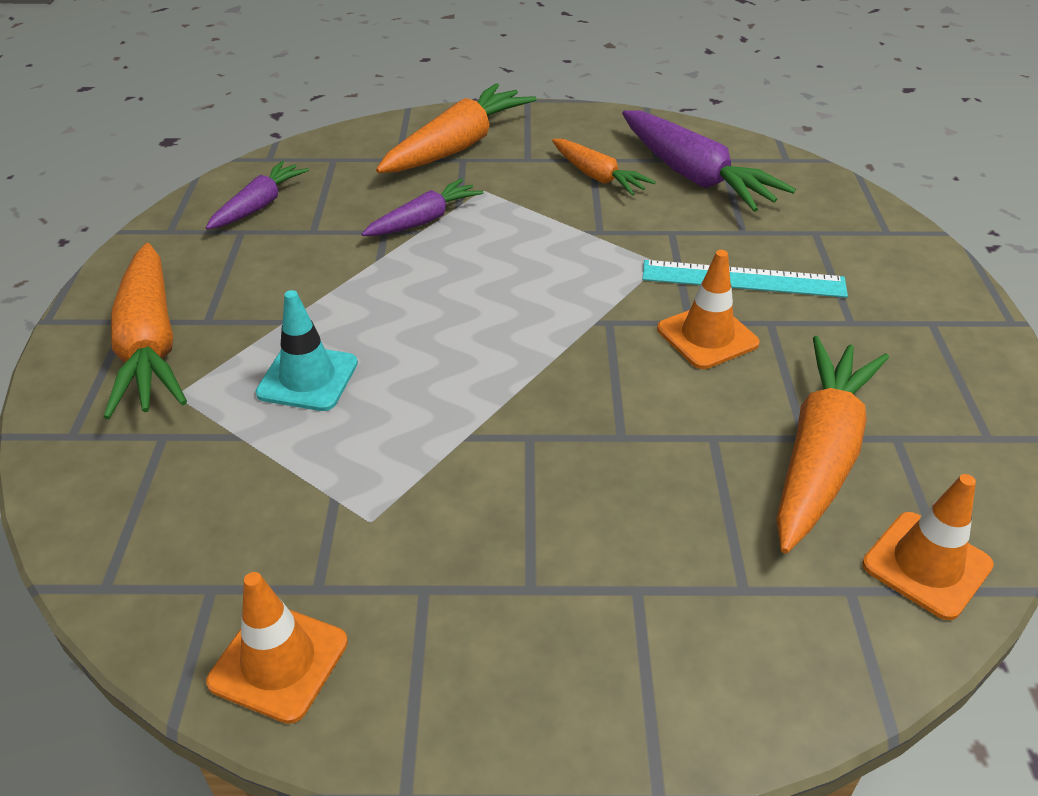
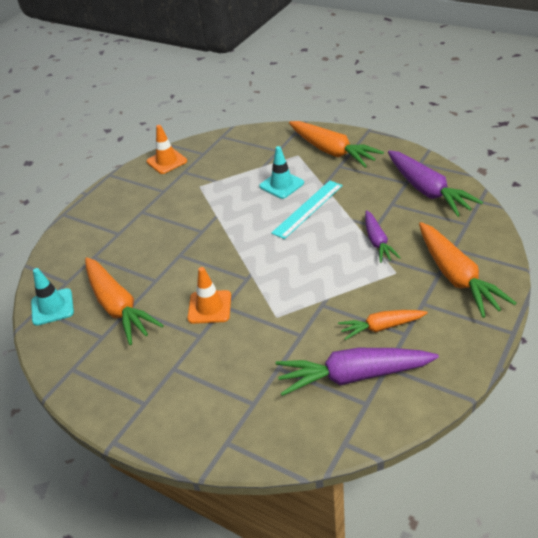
camera: 125 degrees right, 0 degrees up
(150, 346) = (332, 151): orange carrot -> orange carrot turned 150 degrees counterclockwise
(259, 205) = (427, 191): purple carrot -> purple carrot, size x1.69
(743, 279) = (238, 343): turquoise ruler -> turquoise ruler (308, 209)
(926, 565) = (52, 307): orange traffic cone -> turquoise traffic cone

